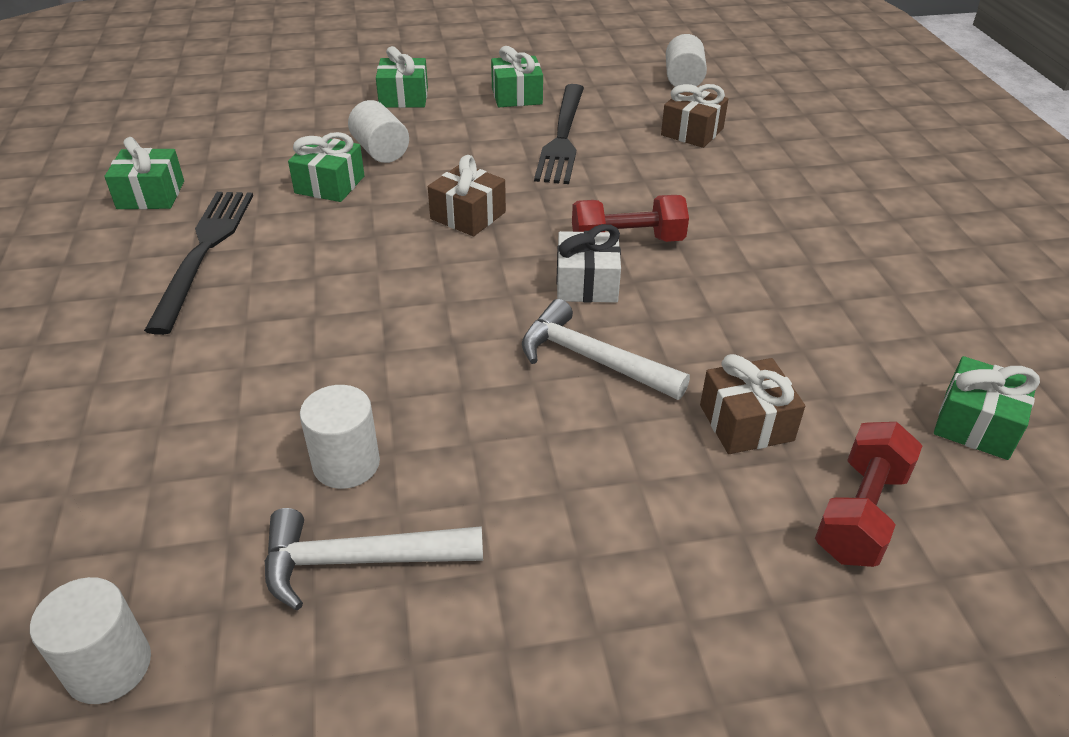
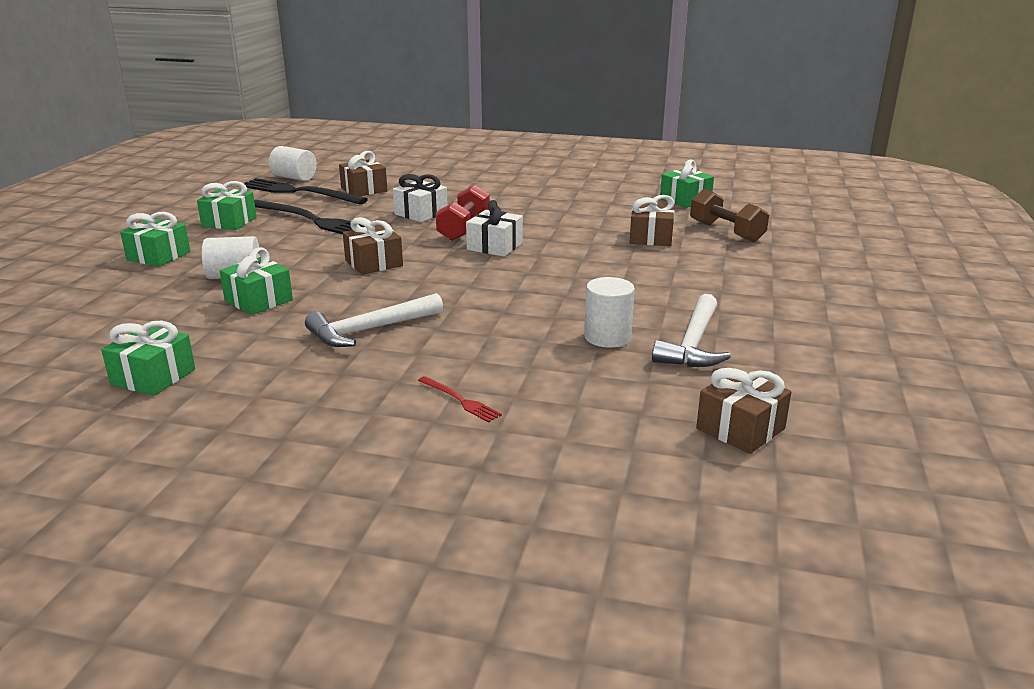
camera: 65 degrees left, 15 degrees down
(109, 666) = (740, 429): white cylinder -> brown gift
(142, 387) = (460, 400): none -> red fork
(204, 252) = (293, 360): black fork -> black fork (298, 192)
(592, 359) = (569, 259): white hammer -> white hammer (370, 330)
(651, 195) = (421, 213): none -> white gift
(860, 513) = (726, 232): red dumbbell -> brown dumbbell

